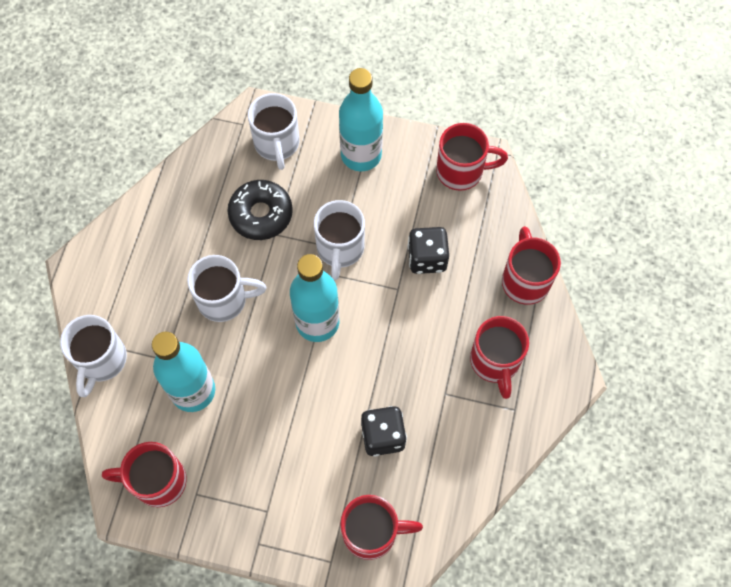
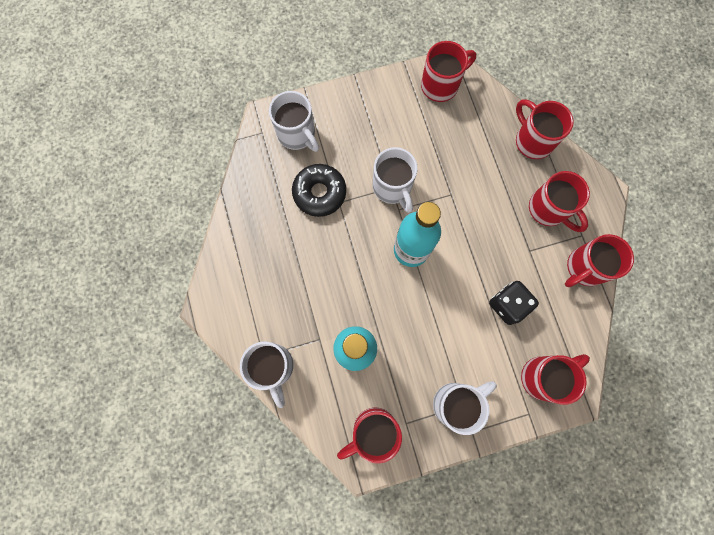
camera: 30 degrees left, 10 degrees up
(224, 300) = (334, 271): white mug -> white mug (456, 403)
(361, 155) = (363, 110): turquoise bottle -> none
(427, 258) = (457, 161): black dice -> none
(494, 445) = (584, 268): none -> red mug

